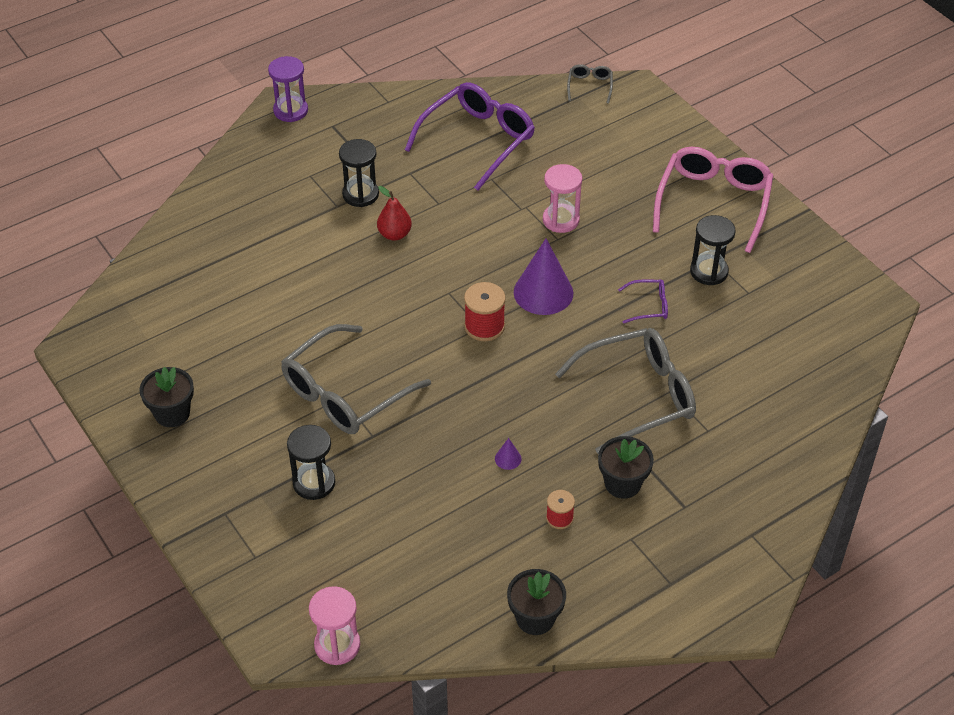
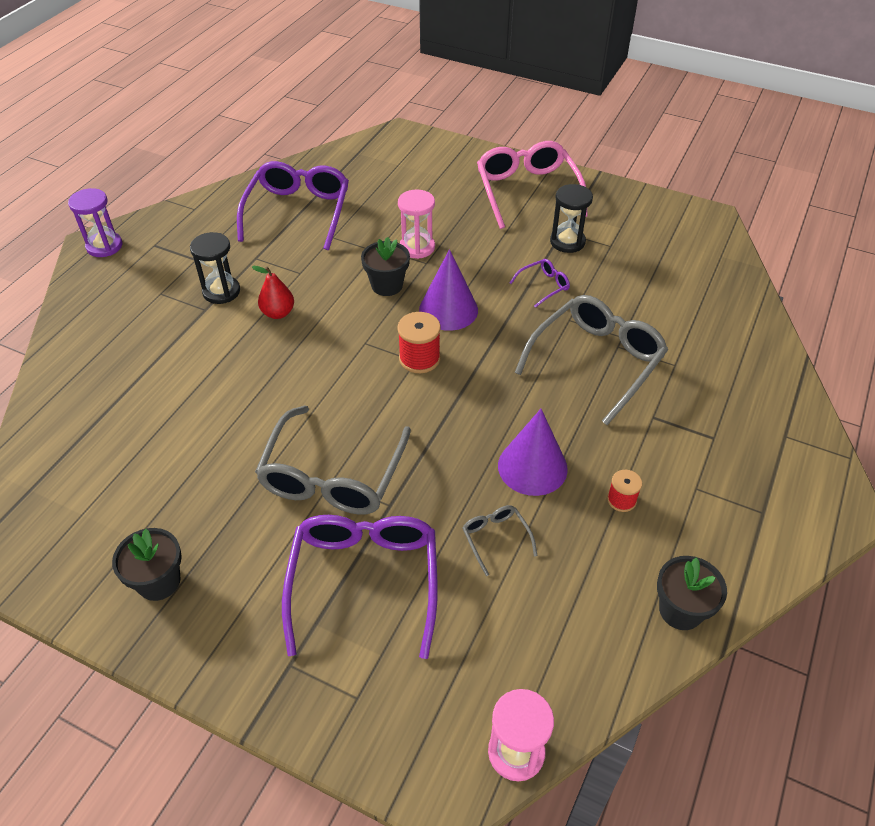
camera: 30 degrees left, 0 degrees up
(314, 483) = (364, 582): black hourglass -> purple glasses
(508, 458) = (532, 467): purple cone -> purple cone, size x2.44
(590, 86) = (362, 143): grey glasses -> grey glasses (496, 539)
(622, 483) = (647, 442): black flower pot -> black flower pot (387, 285)

